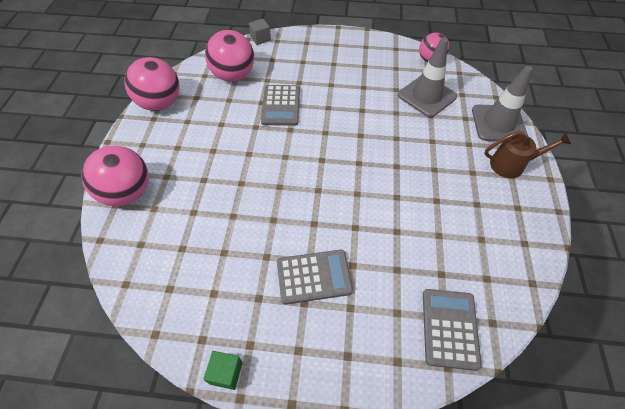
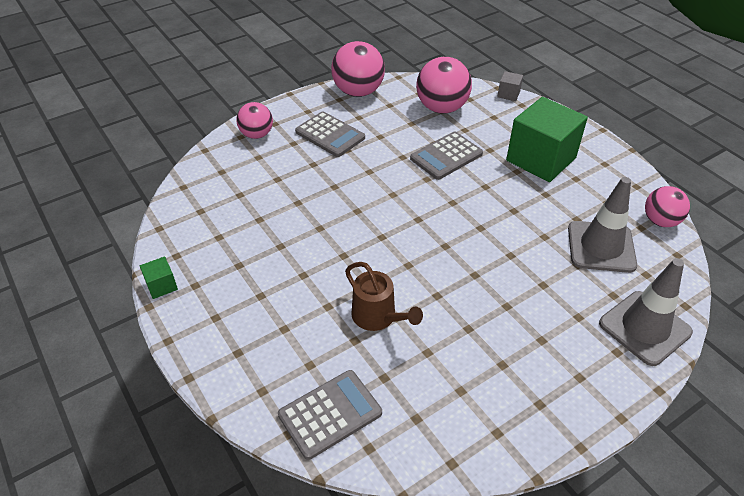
camera: 50 degrees right, 10 degrees down
(127, 193) = (257, 135): pink ball -> pink ball, size x0.63
(314, 277) = (290, 287): grey calculator -> grey calculator (330, 135)
(333, 67) = (541, 159): none -> green cube
(512, 165) = (596, 370): brown watering can -> brown watering can (378, 317)

